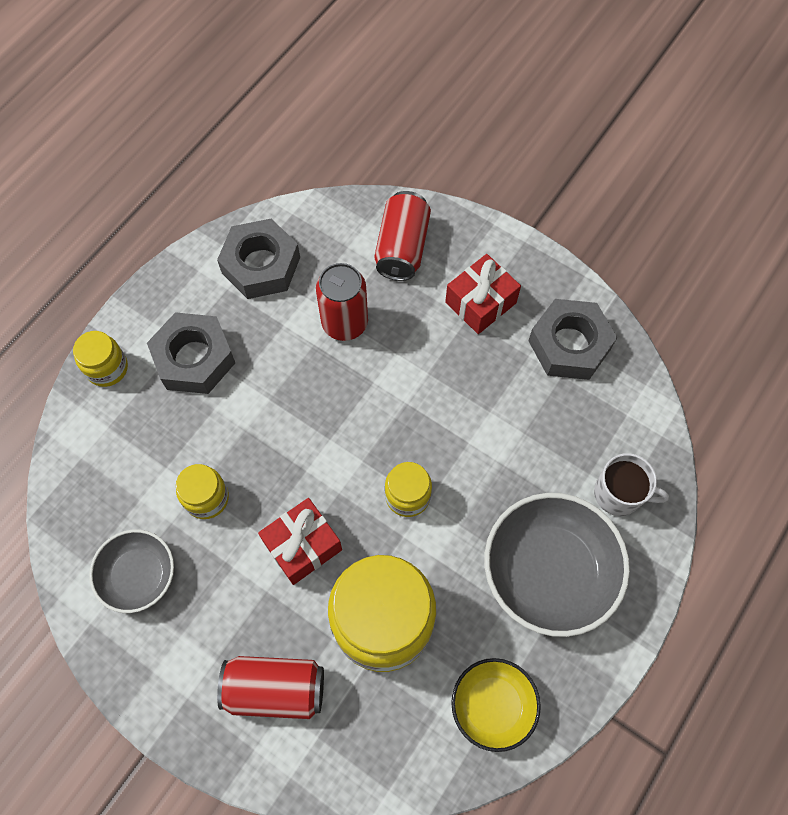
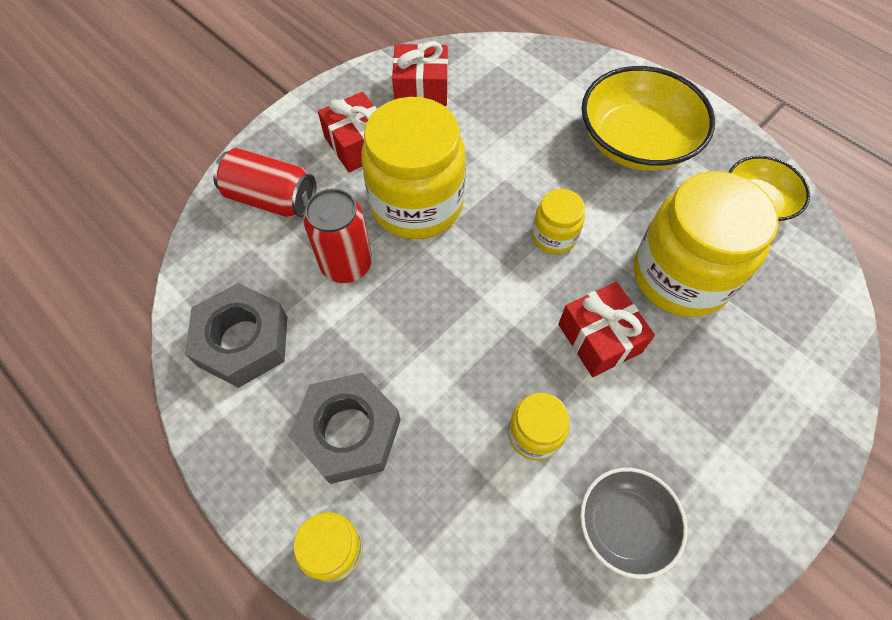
camera: 80 degrees left, 5 degrees down
(275, 689) = (752, 383): red can -> none
(421, 367) = (417, 204): none -> yellow jar
(549, 571) = (636, 142): grey bowl -> yellow bowl
(569, 345) = (421, 89): grey nut -> red gift
(619, 494) = (569, 83): white mug -> none

